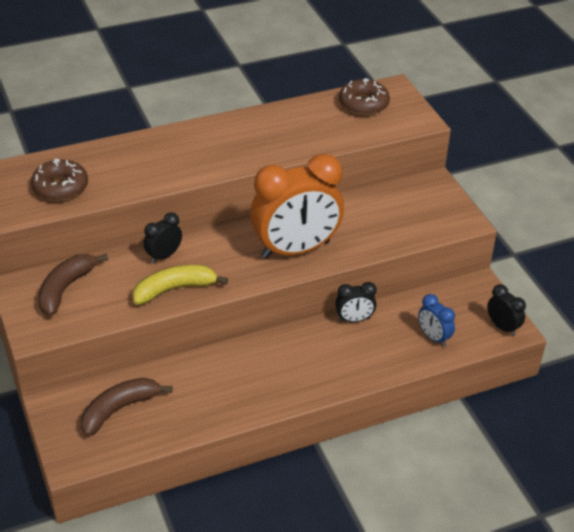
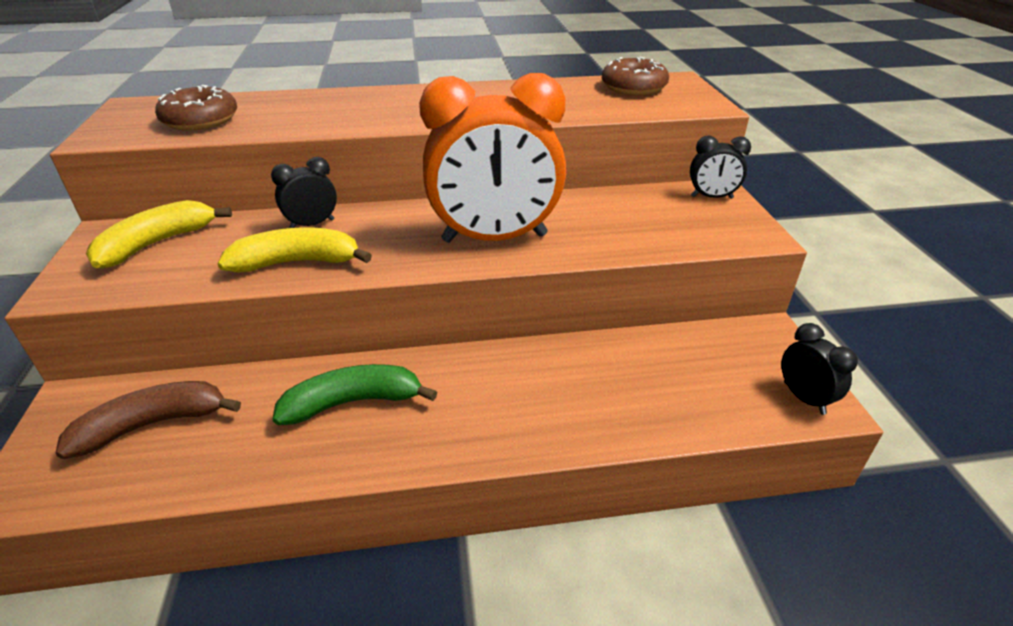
camera: 15 degrees right, 5 degrees down
(65, 288) = (157, 243): brown banana -> yellow banana
(235, 375) = (353, 402): none -> green banana
(354, 319) = (565, 351): black clock -> black clock (712, 197)
(433, 337) = (684, 396): blue clock -> none

